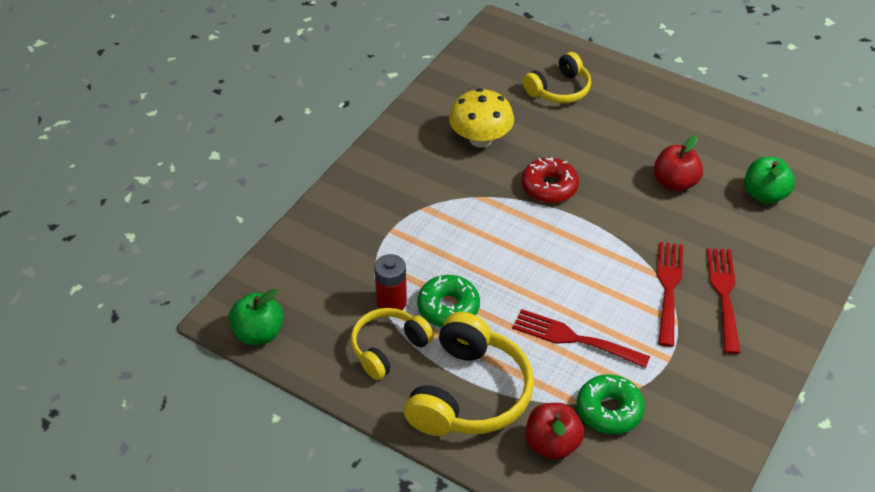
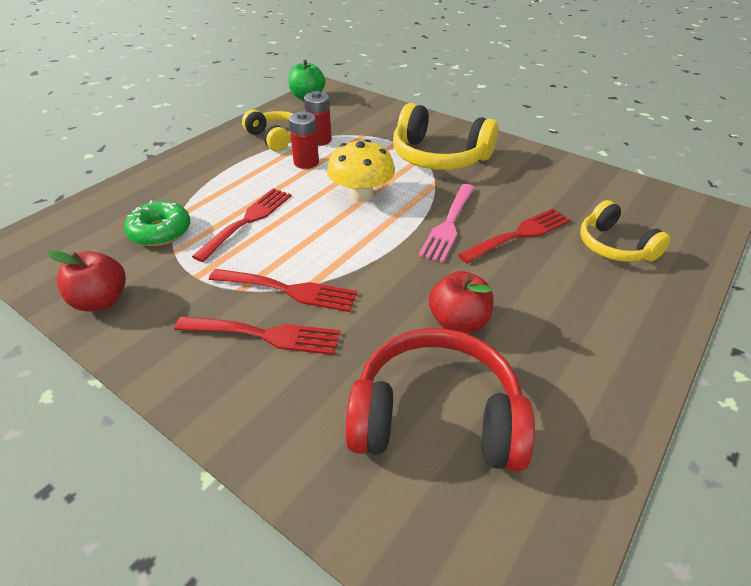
camera: 95 degrees right, 5 degrees down
(448, 307) = (306, 162): green donut -> red battery
(469, 394) = (217, 167): yellow headphones -> yellow headphones (439, 157)
(480, 139) = (516, 189): yellow mushroom -> yellow mushroom (361, 195)
(549, 187) = (448, 224): red donut -> pink fork
(552, 444) = (147, 199): red apple -> red apple (101, 301)
(554, 142) = (519, 234): none -> red fork
(764, 195) = (436, 417): green apple -> red headphones

